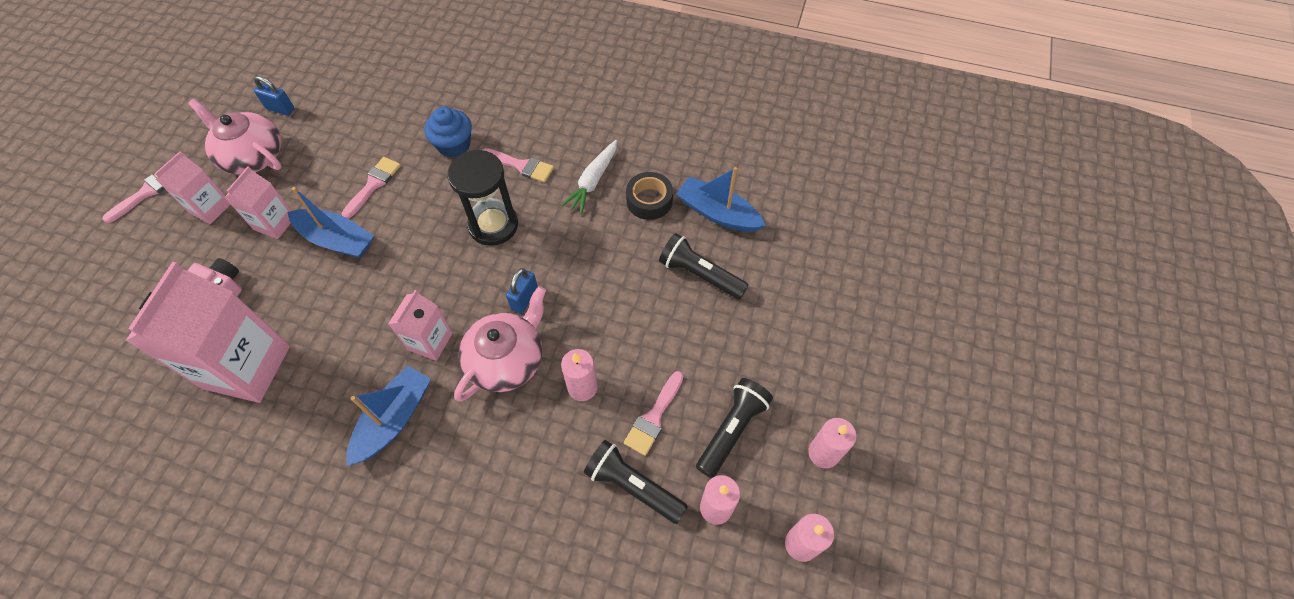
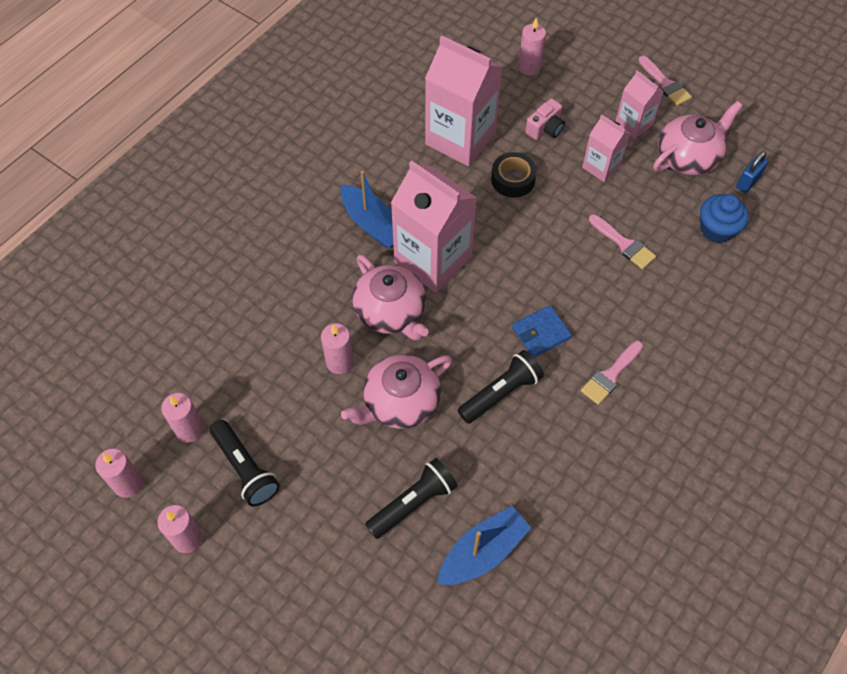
camera: 110 degrees right, 0 degrees up
(120, 326) = (529, 67): none -> pink candle
(336, 240) = (566, 208): blue boat -> none
(430, 341) = (433, 260): pink carton -> pink carton, size x1.89
(454, 145) = (657, 320): blue cupcake -> blue cupcake (717, 229)
(493, 225) = (541, 333): black hourglass -> blue wallet
(524, 299) = (446, 339): blue padlock -> none
(593, 181) = (568, 438): white carrot -> none
(607, 317) = (400, 402): none -> pink teapot
(633, 486) = (238, 374): black flashlight -> black flashlight (501, 393)
(649, 200) = (523, 486): black tape -> black tape (513, 179)
(654, 417) = (287, 409): pink brush -> none

